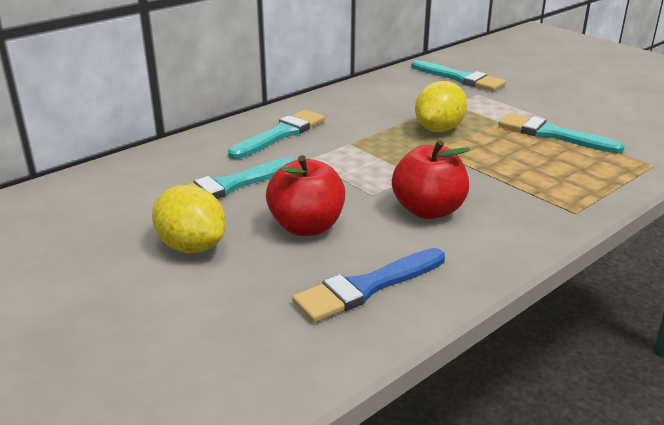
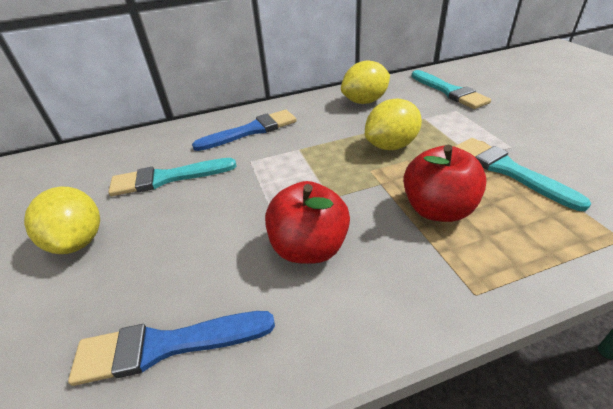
camera: 25 degrees right, 10 degrees up
(280, 134) = (251, 131): turquoise brush -> blue brush
(306, 226) = (184, 241): red apple -> red apple (437, 209)
(381, 95) = (365, 101): none -> yellow lemon

